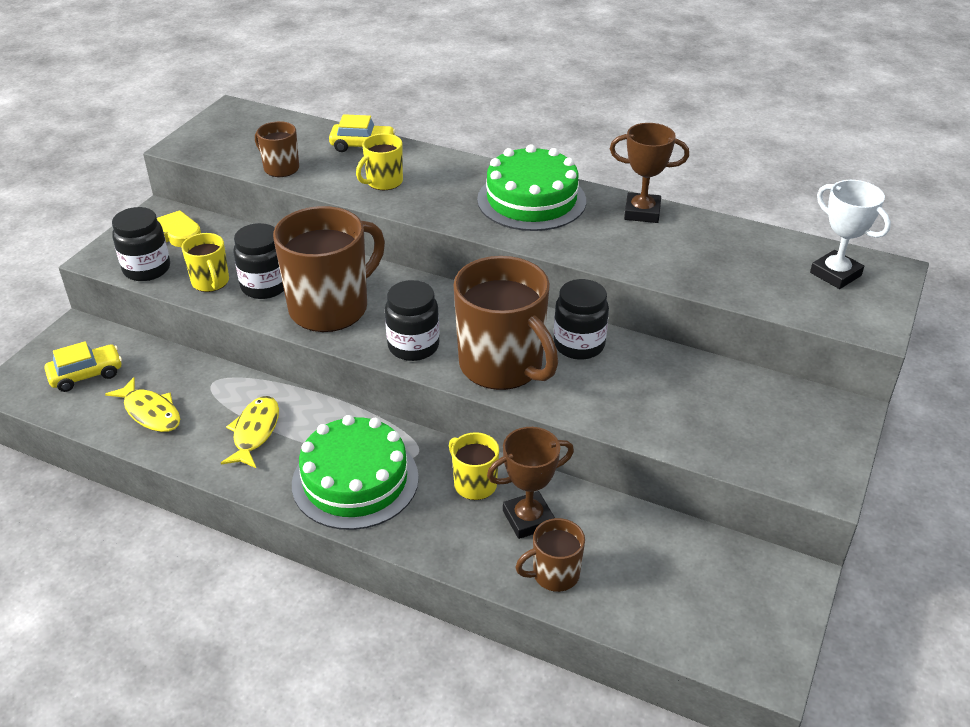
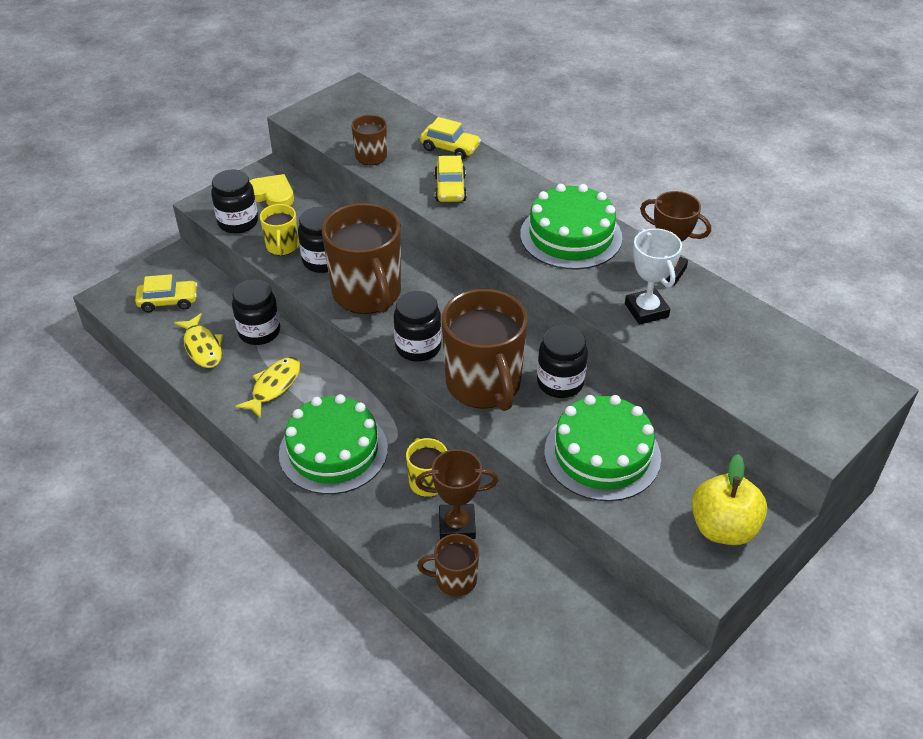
camera: 20 degrees right, 5 degrees up
(211, 381) = (259, 332): none -> black jar
(331, 308) = (367, 294): brown mug -> brown mug turned 90 degrees clockwise
(383, 182) = (450, 189): yellow mug -> yellow car
(658, 401) = (602, 454): none -> green cake
(811, 438) = (723, 528): none -> yellow apple
(835, 274) = (815, 379): white trophy -> white trophy (646, 310)

